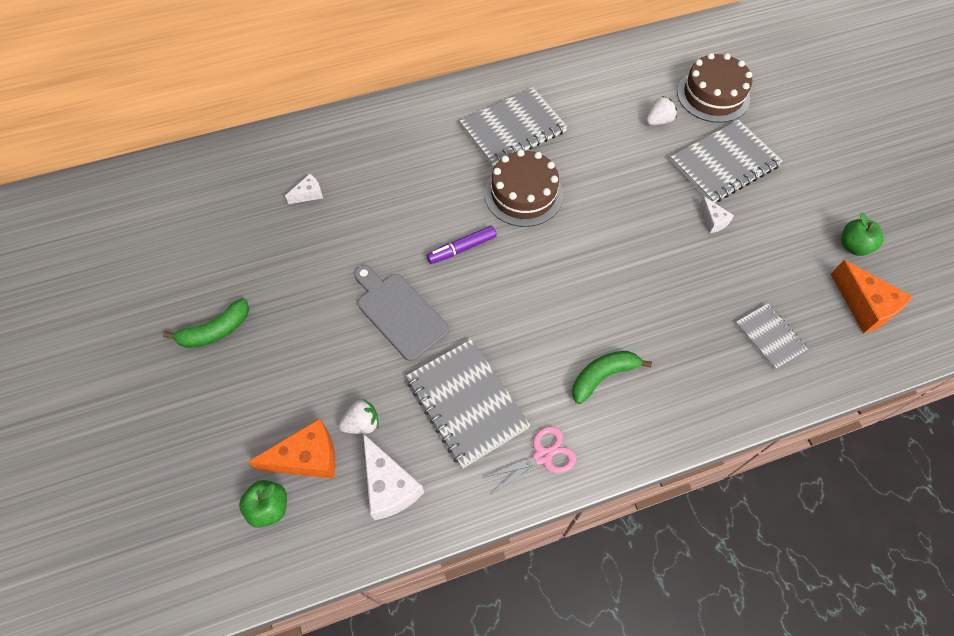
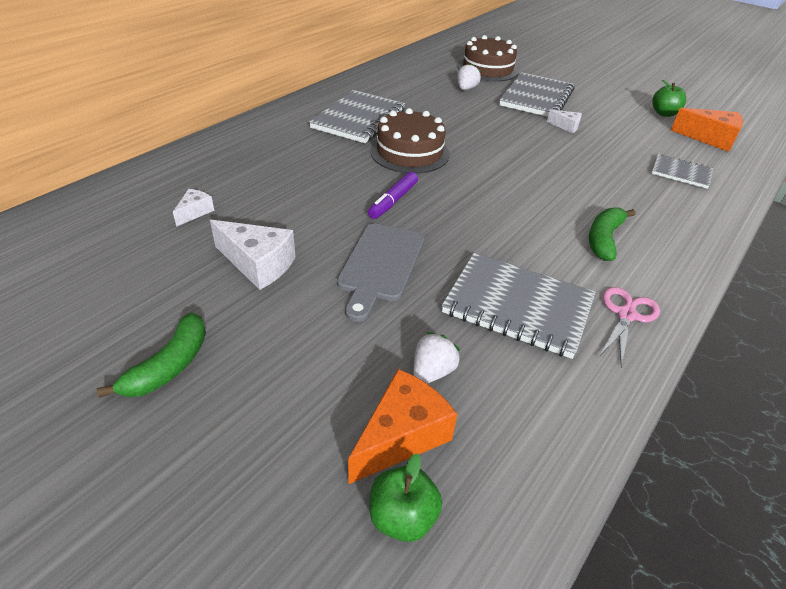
camera: 35 degrees left, 20 degrees down
(389, 486) = (519, 413): white cheese -> white cheese (258, 264)
(399, 313) = (380, 265): grey cutting board -> grey cutting board turned 90 degrees counterclockwise

